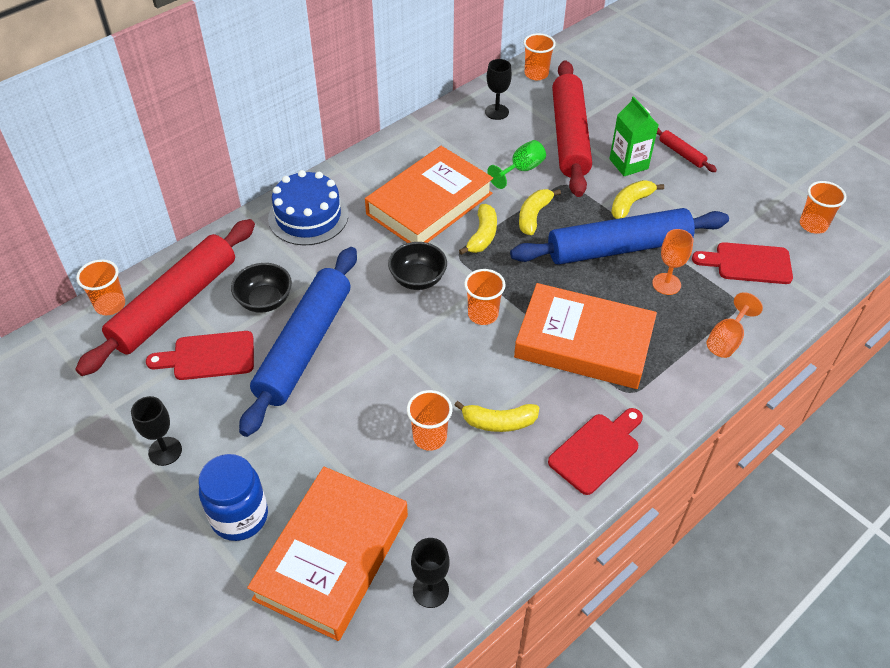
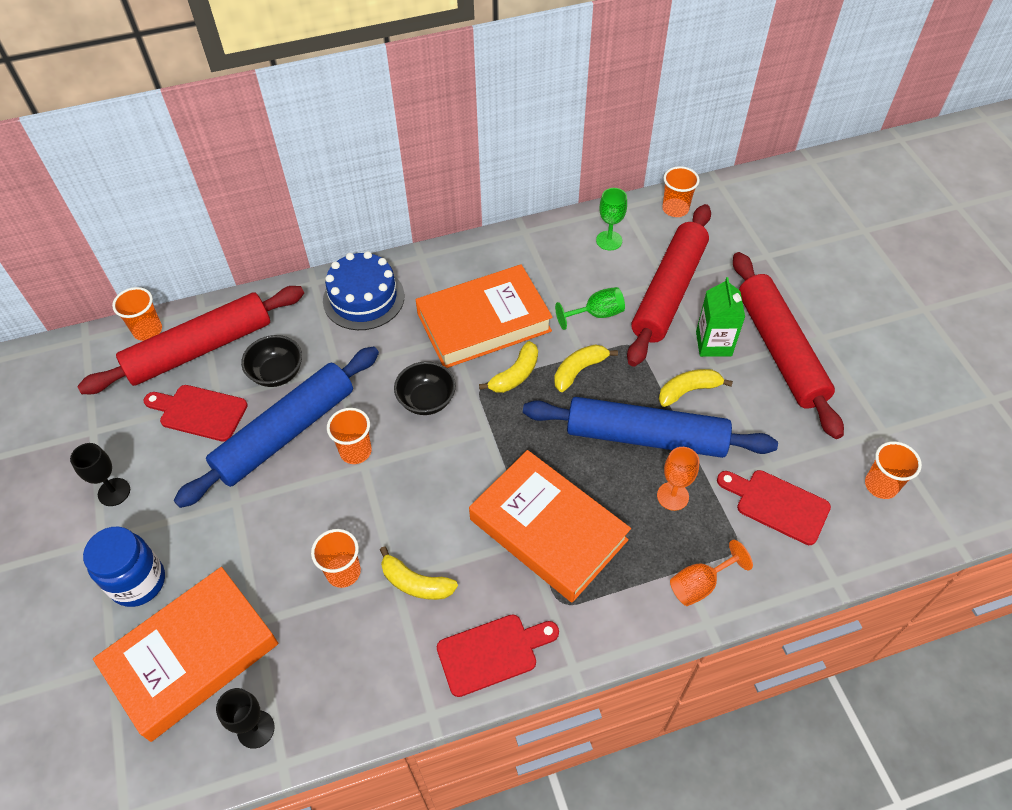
camera: 25 degrees right, 5 degrees up
(483, 314) = (466, 461): orange cup -> orange cup (355, 451)
(496, 112) = (609, 240): black goblet -> green goblet
(681, 153) = (779, 350): red rolling pin -> red rolling pin, size x2.43

